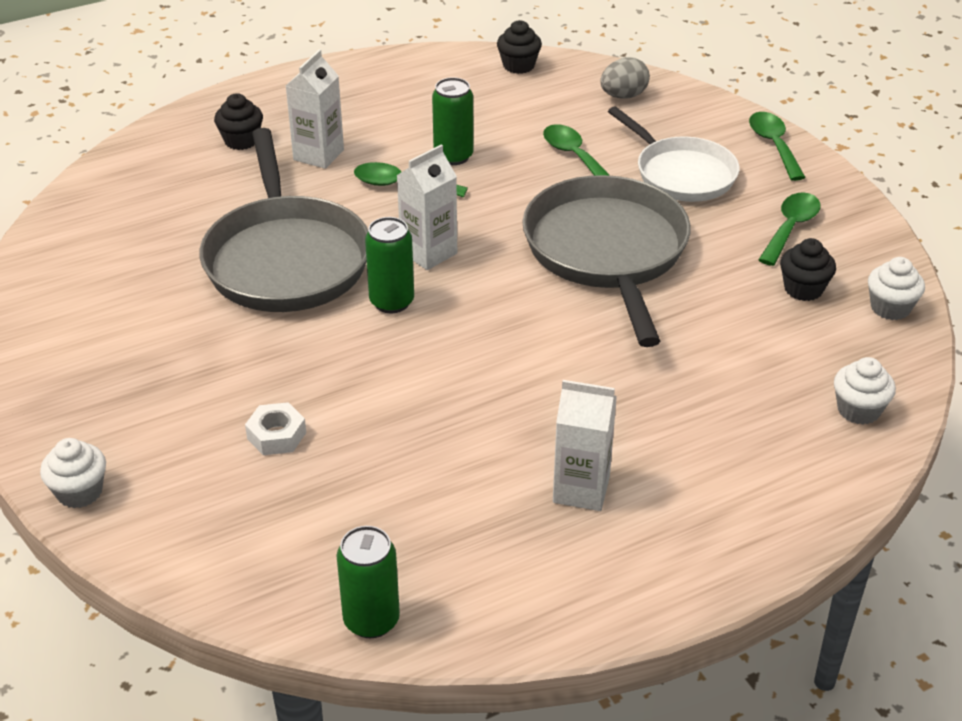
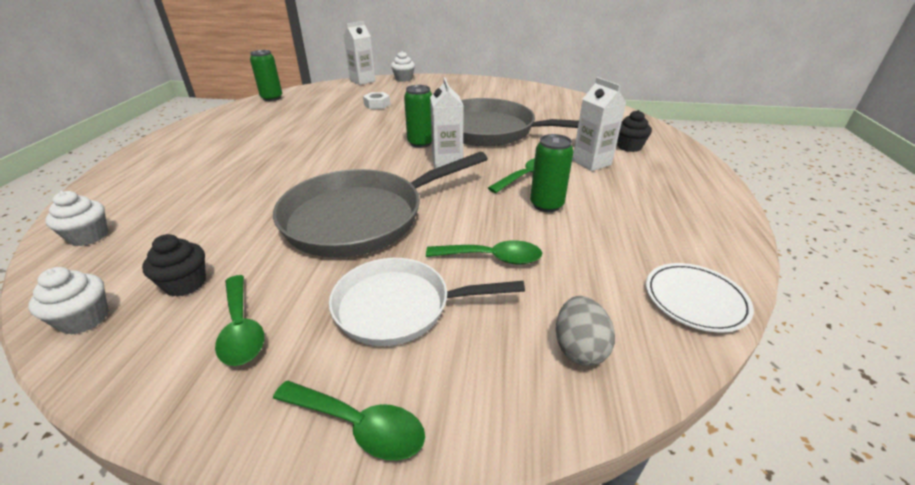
camera: 125 degrees right, 5 degrees down
(518, 65) = (695, 299): black cupcake -> white plate
(581, 489) = (236, 142): white carton -> white carton (362, 81)
(607, 252) = (361, 218): grey pan -> grey pan turned 120 degrees clockwise

